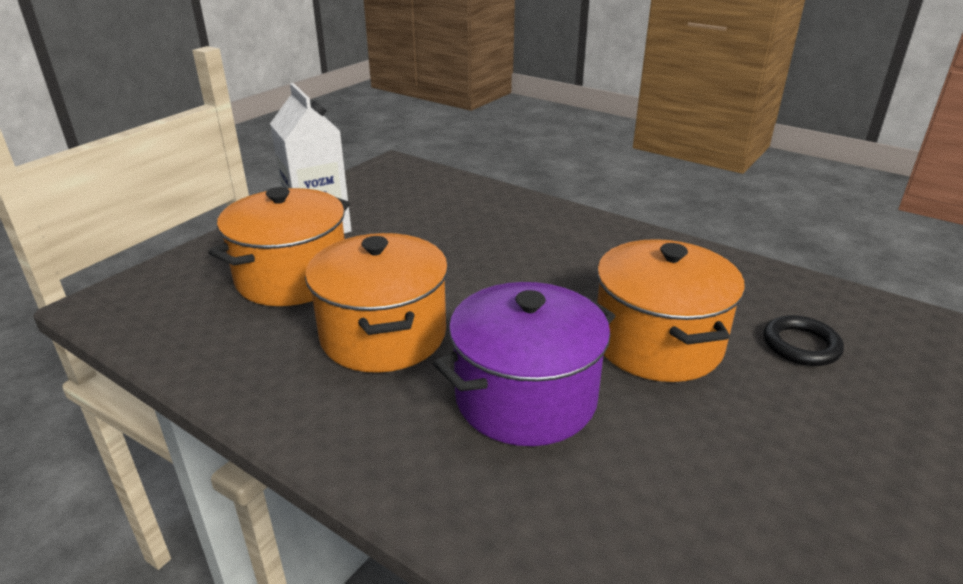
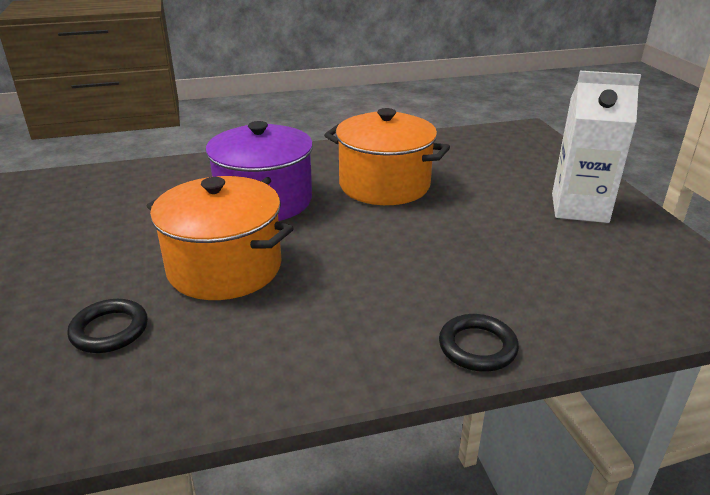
camera: 130 degrees right, 0 degrees up
(292, 277) = (496, 179): orange pot -> none
(561, 215) = (477, 347): none -> black ring

